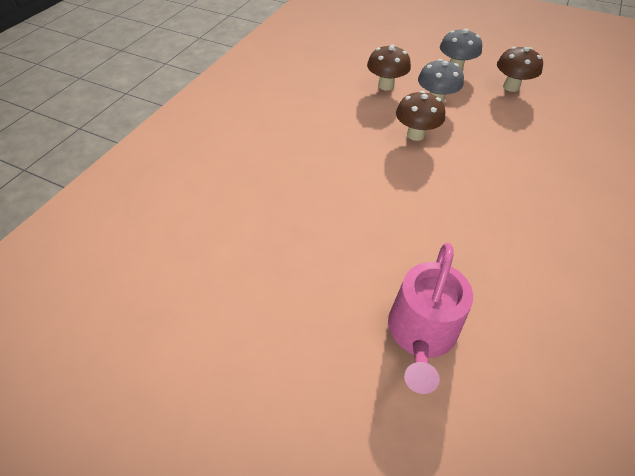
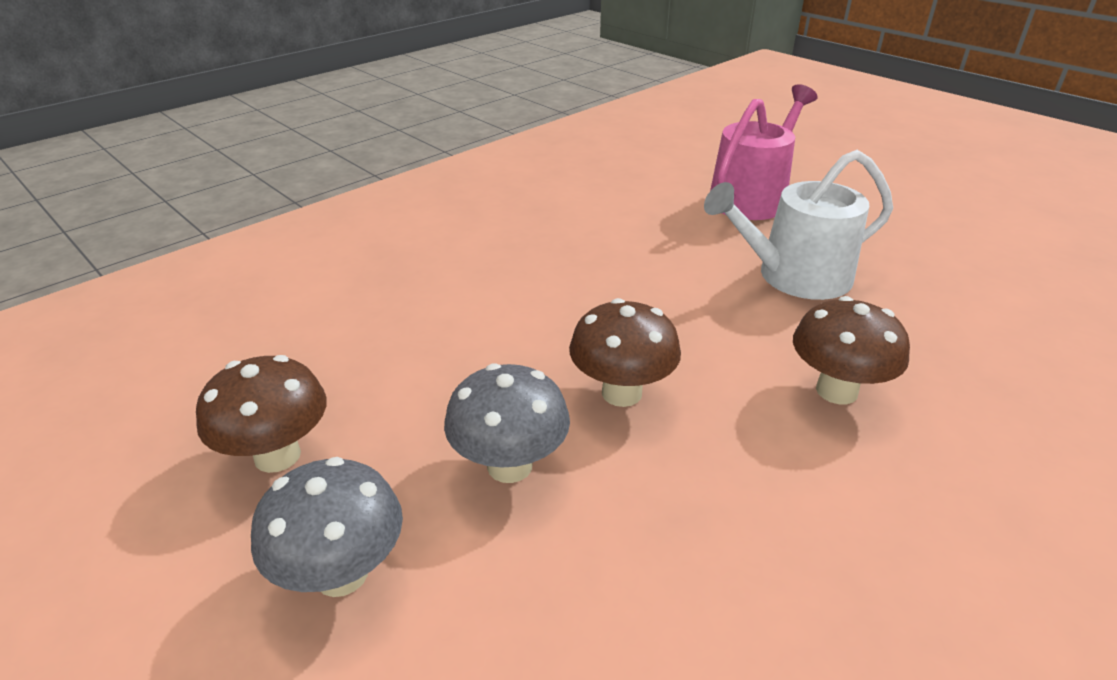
camera: 160 degrees left, 15 degrees down
(361, 232) = (794, 276): none -> white watering can
(386, 85) = (612, 562): brown mushroom -> brown mushroom (836, 391)

